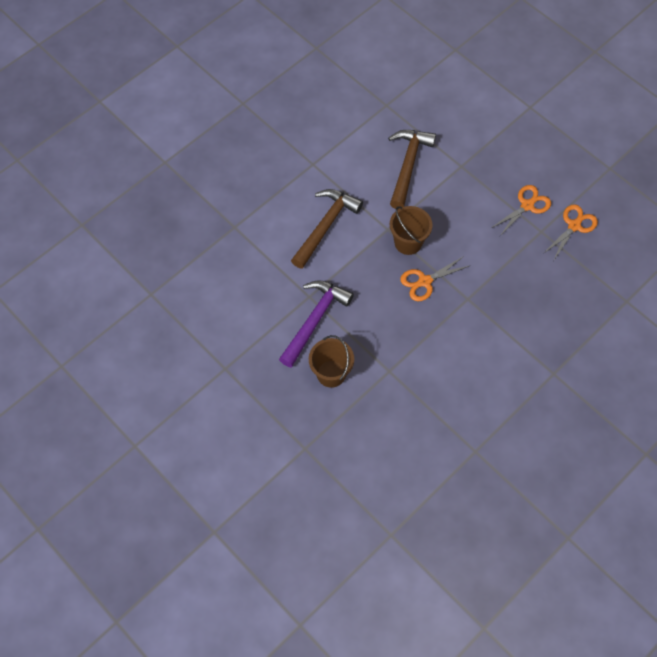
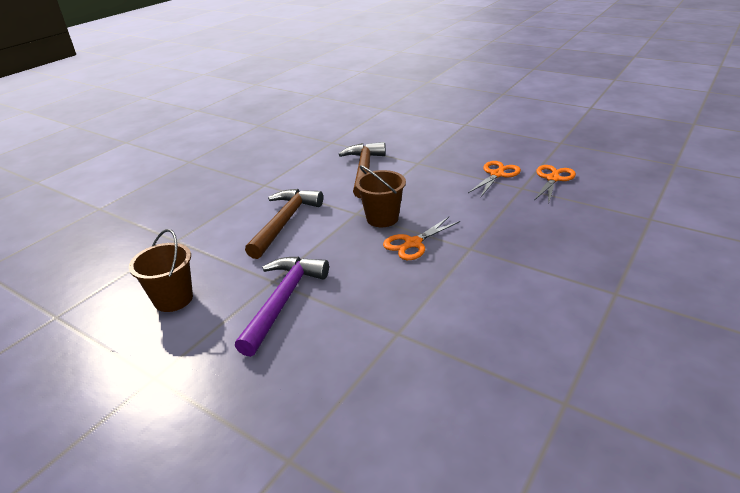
camera: 10 degrees left, 30 degrees down
(331, 373) = (315, 352): brown bucket -> brown bucket (173, 299)

